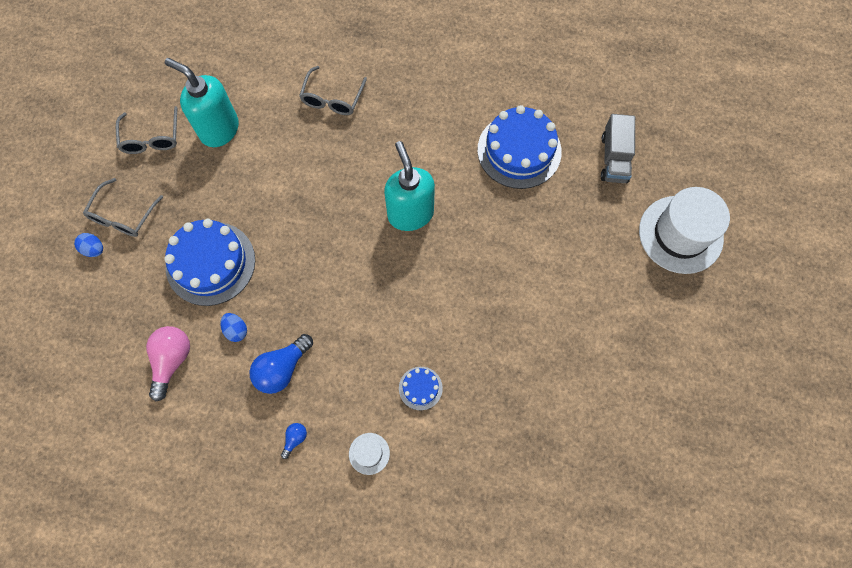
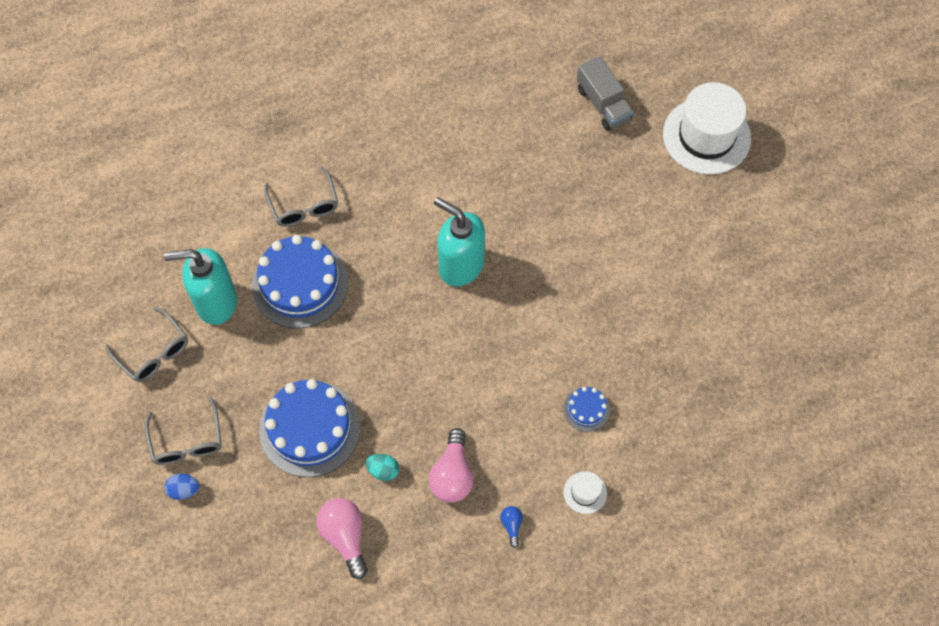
camera: 35 degrees left, 5 degrees down
(236, 330) = (383, 470): blue egg -> turquoise egg
(282, 369) = (452, 475): blue light bulb -> pink light bulb
(519, 150) = (515, 148): blue cake -> blue cake (300, 284)

